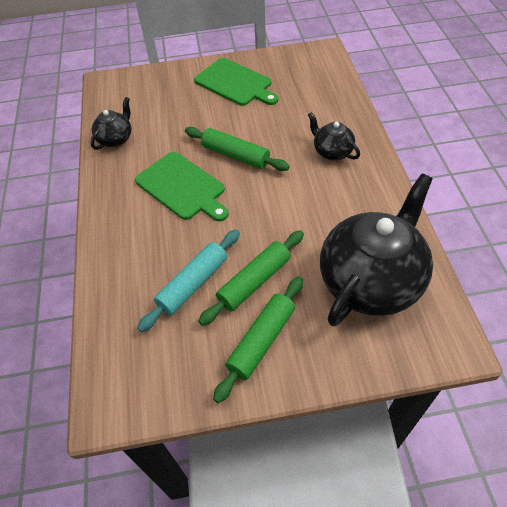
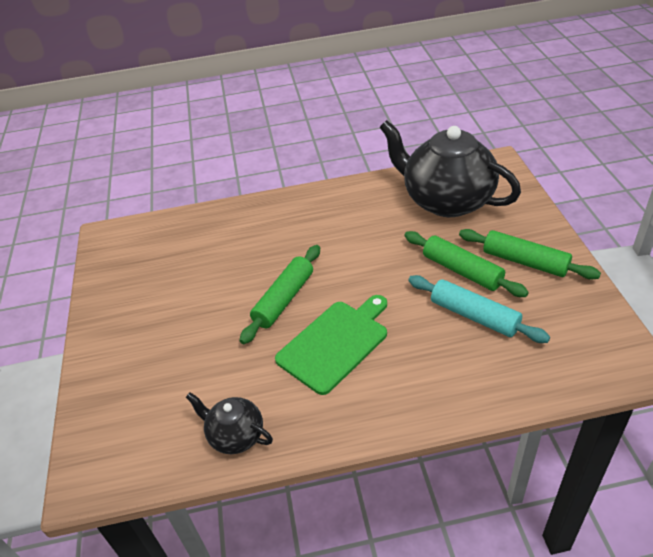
camera: 90 degrees left, 10 degrees down
(235, 83) = (144, 312): green cutting board -> none
(332, 151) = (285, 225): black teapot -> none

